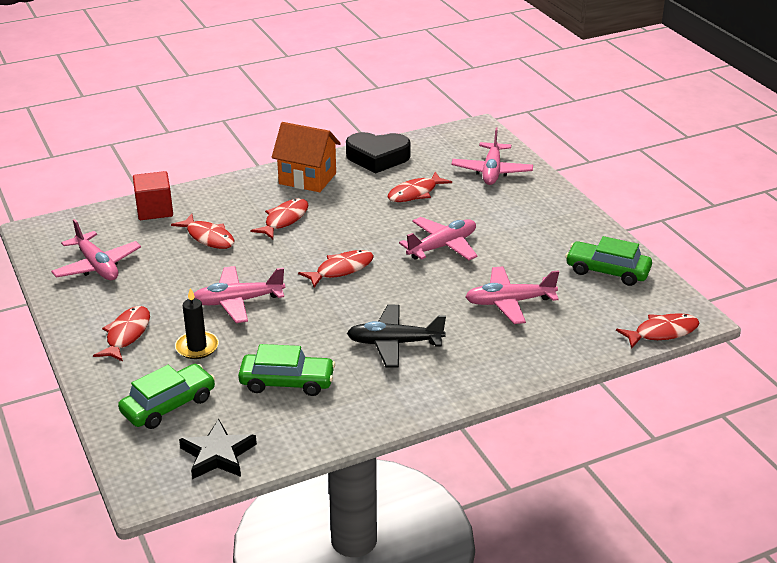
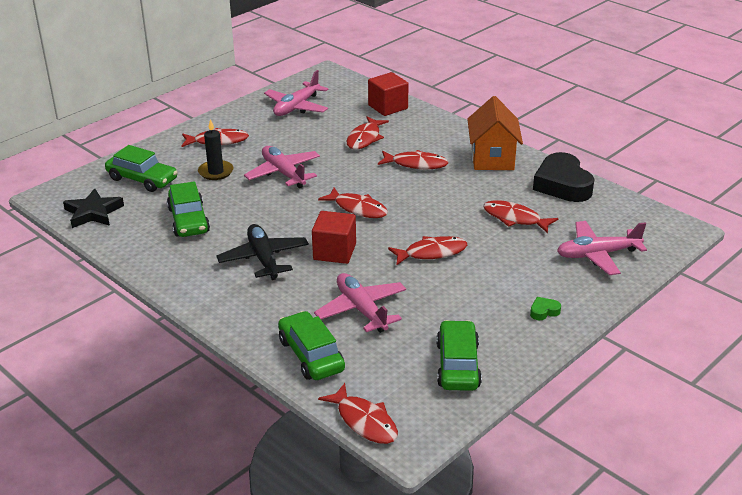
camera: 70 degrees right, 0 degrees up
(408, 298) = (334, 252): none -> red cube
(442, 246) = (432, 253): pink plane -> red fish
(555, 215) = (544, 311): none -> green heart
(563, 343) = (311, 355): none -> green car

